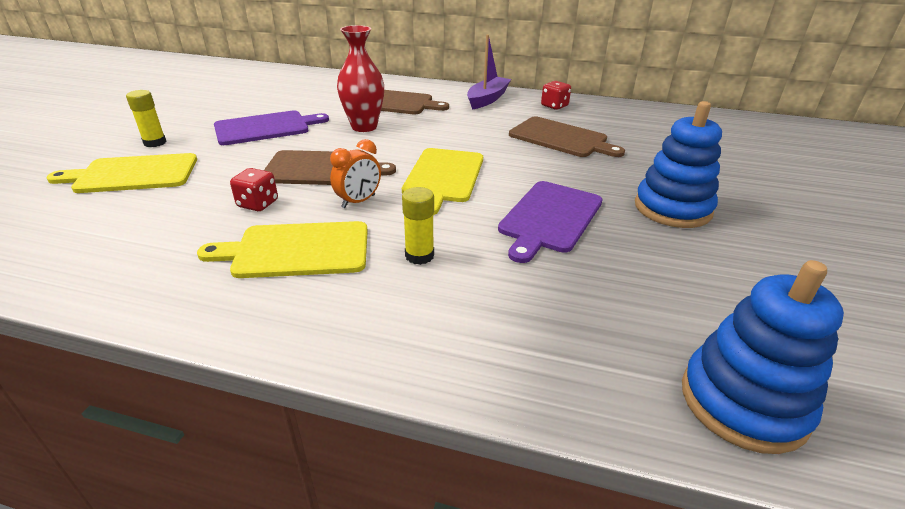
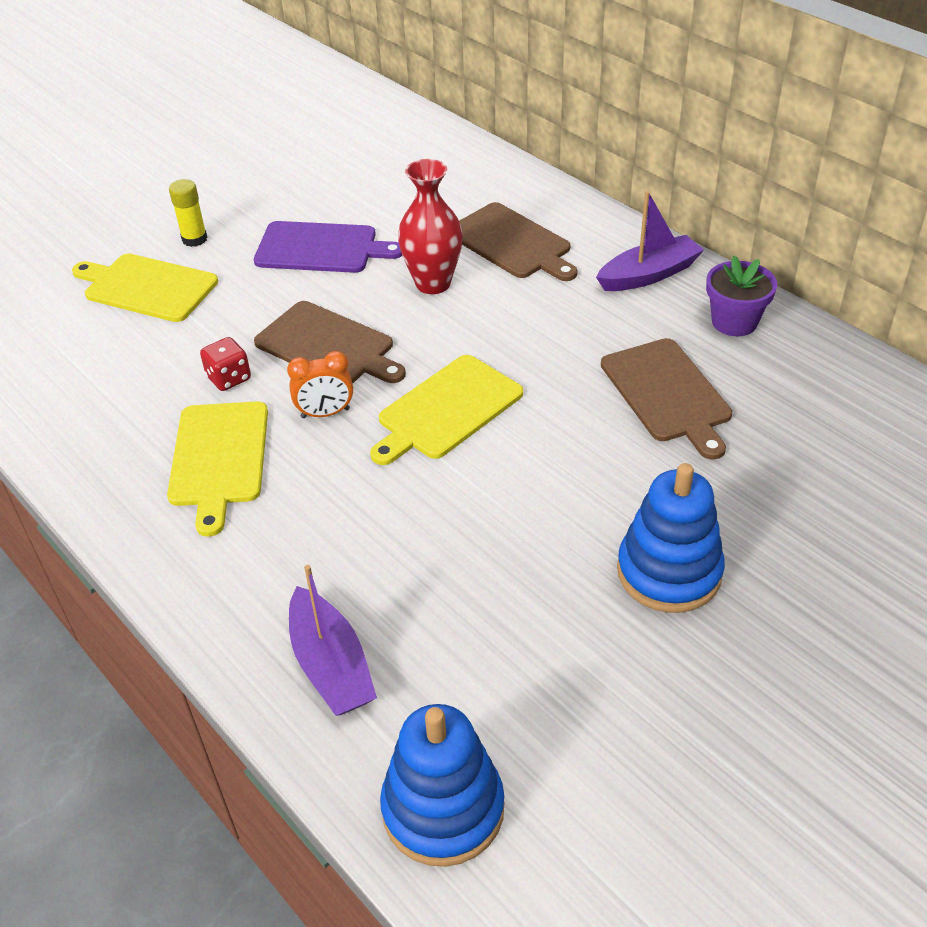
camera: 35 degrees right, 10 degrees up
(296, 250) = (219, 458): yellow cutting board -> yellow cutting board turned 120 degrees counterclockwise
(419, 256) = (321, 514): yellow glue stick -> none
(539, 345) = (331, 665): none -> purple boat
(550, 218) = (503, 522): purple cutting board -> none
(554, 106) = (734, 322): red dice -> purple flower pot

